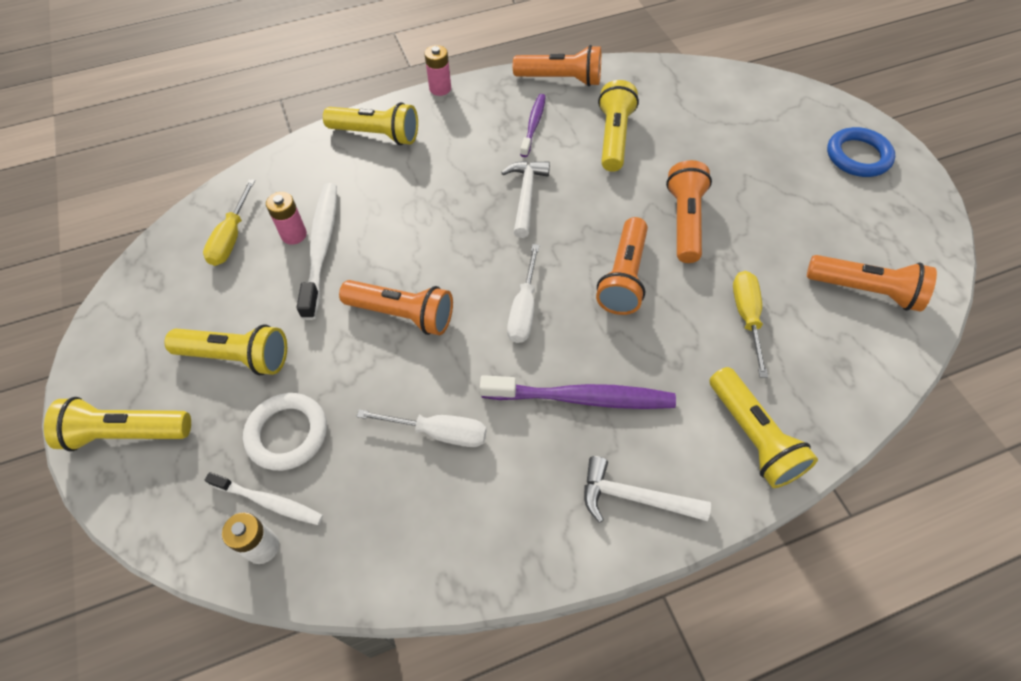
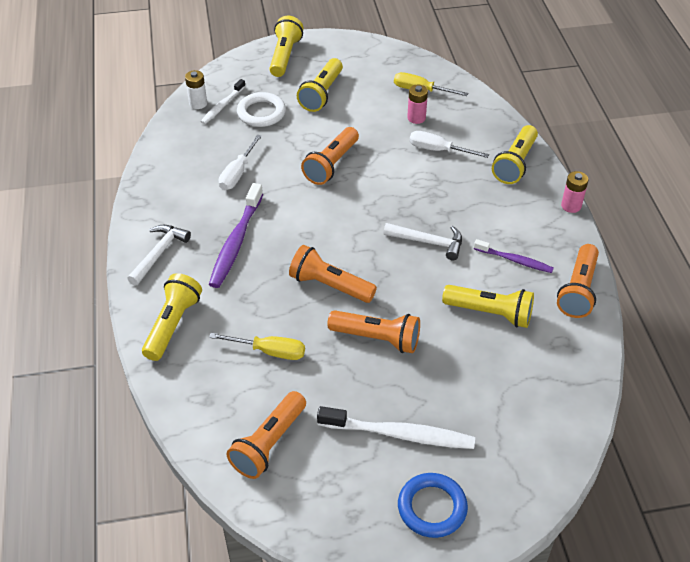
camera: 100 degrees right, 10 degrees down
(321, 247) = (401, 130): white toothbrush -> white toothbrush (399, 434)
(524, 309) = (317, 224): white screwdriver -> white screwdriver (438, 150)
(753, 437) = (173, 324): yellow flashlight -> yellow flashlight turned 120 degrees clockwise

